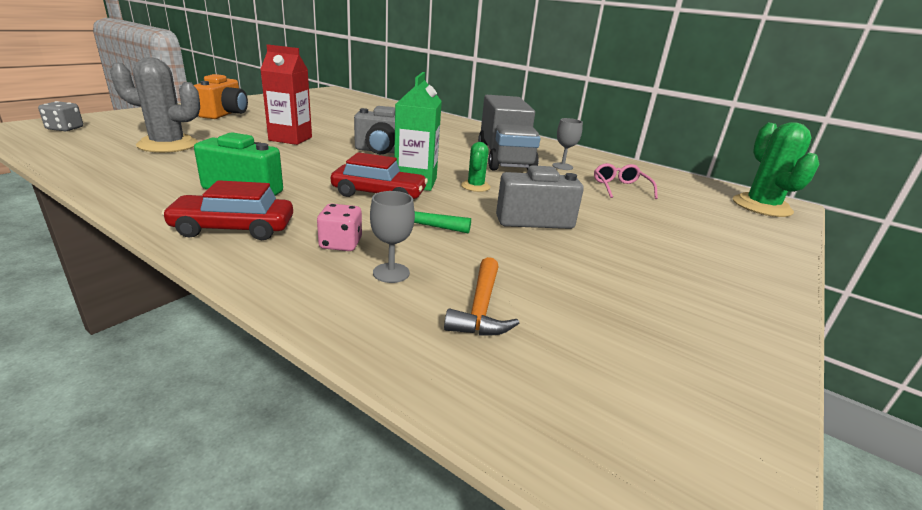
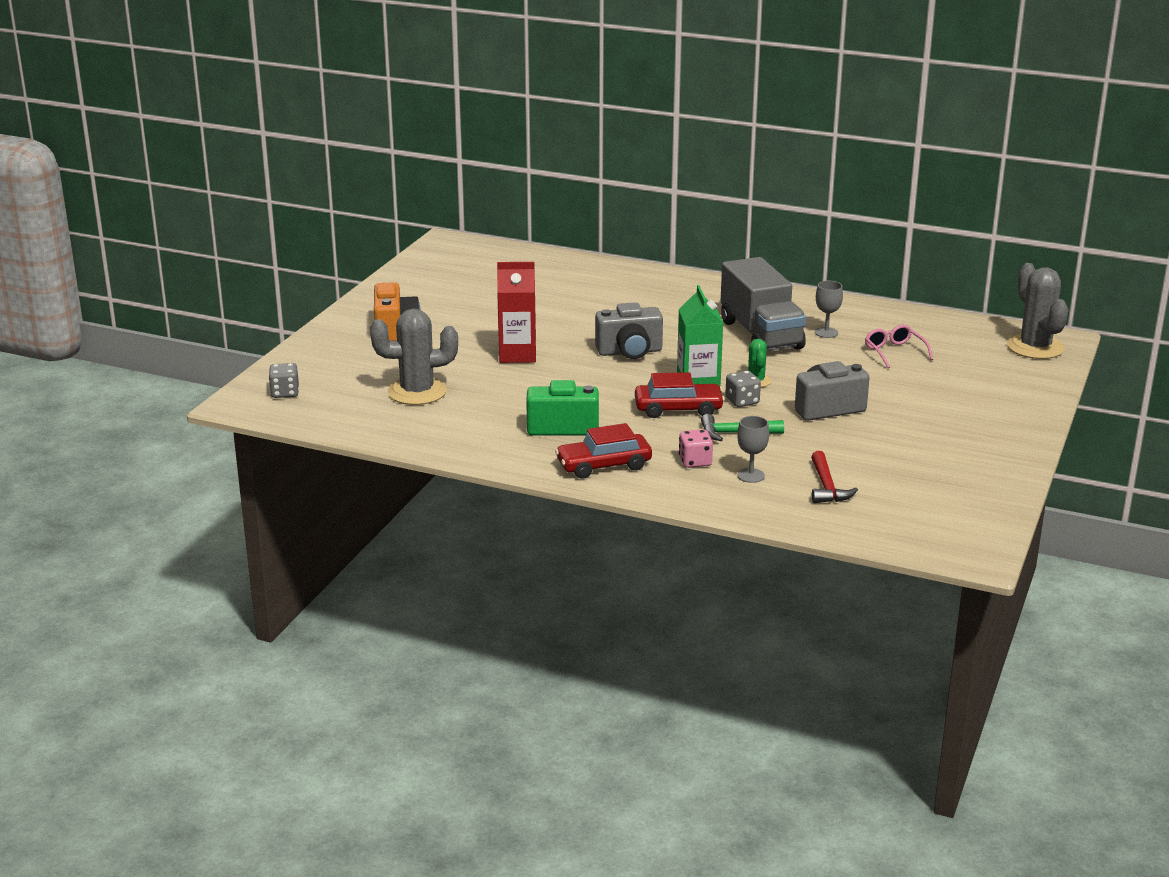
camera: 10 degrees left, 0 degrees up
(448, 199) = (742, 401): none -> grey dice
(481, 308) = (827, 487): orange hammer -> red hammer
(761, 206) = (1035, 347): green cactus -> grey cactus

